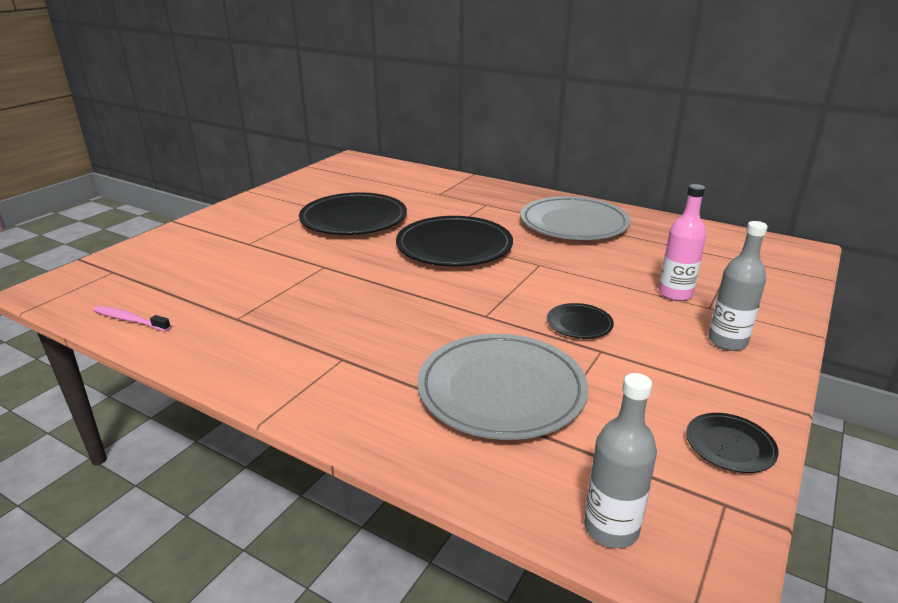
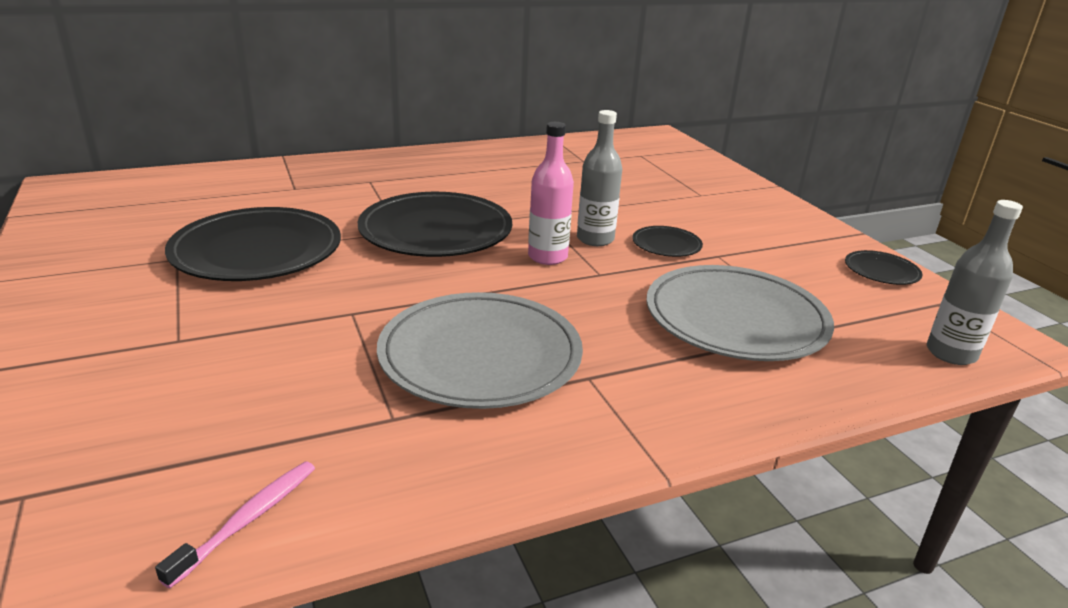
camera: 55 degrees left, 0 degrees up
(130, 320) = (248, 520): pink toothbrush -> pink toothbrush turned 150 degrees clockwise
(574, 223) = (486, 170): grey plate -> grey plate (480, 356)
(675, 294) = (666, 194): pink bottle -> pink bottle (547, 257)
(727, 341) = (754, 212): grey bottle -> grey bottle (595, 239)

